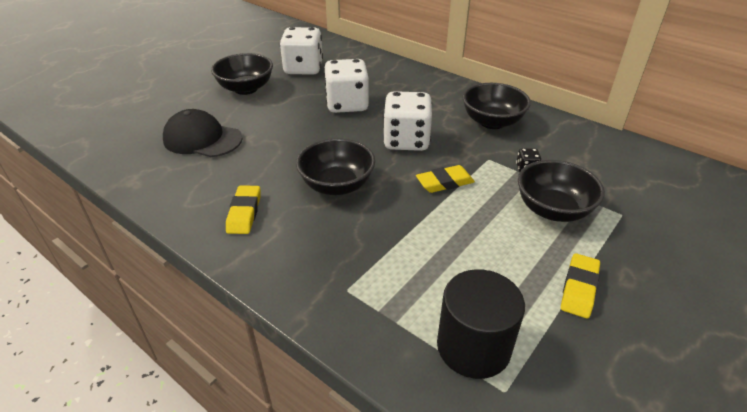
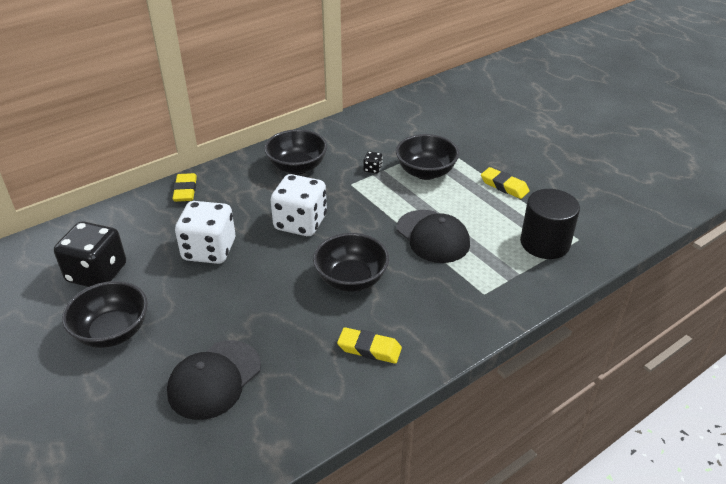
camera: 75 degrees left, 0 degrees up
(303, 68) = (97, 273): white dice -> black dice
(431, 232) = (433, 236): none -> black cap
(444, 182) = (373, 215): yellow eraser -> yellow eraser (185, 190)

